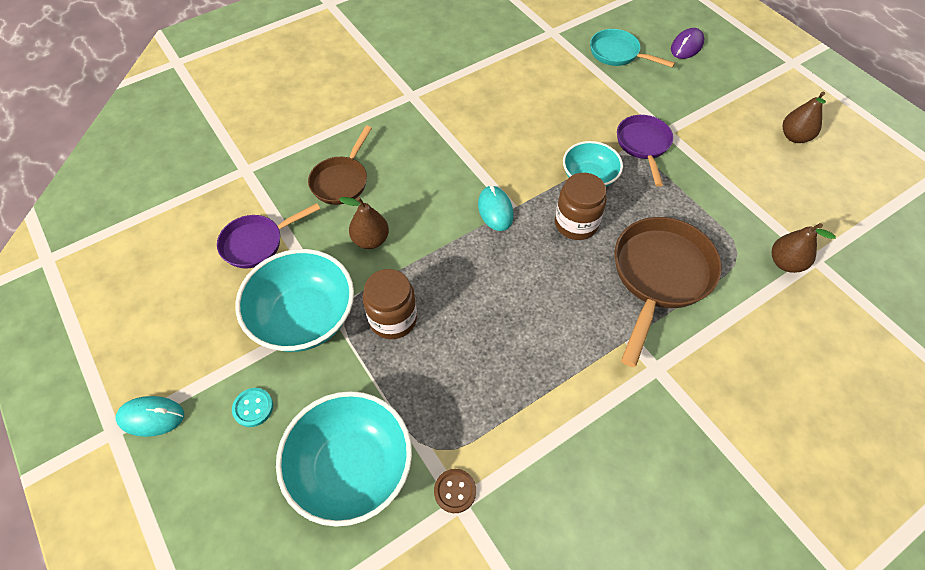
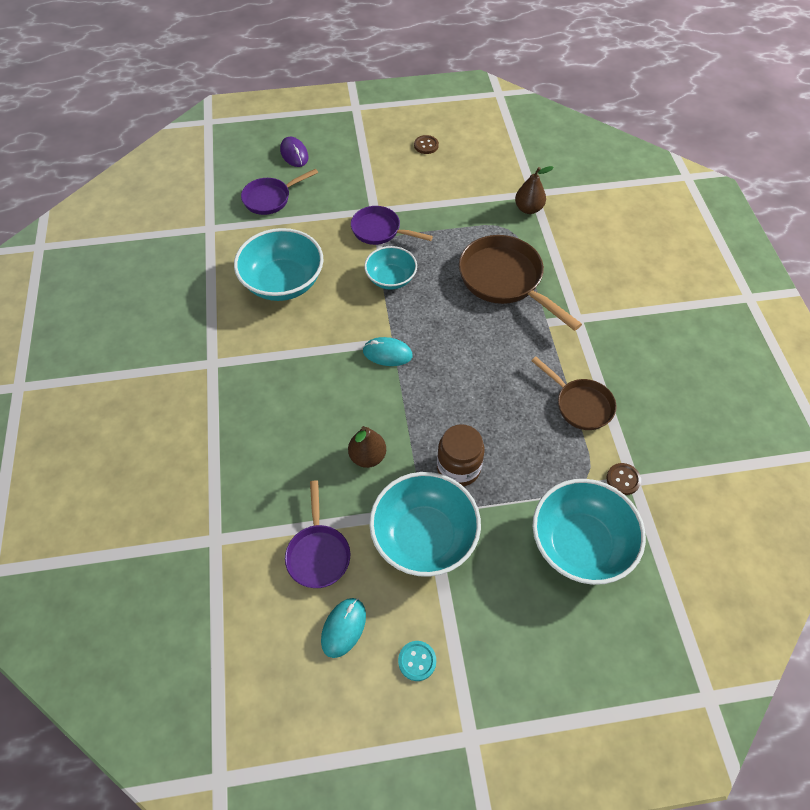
camera: 65 degrees left, 0 degrees up
(151, 417) = (470, 698): turquoise mouse -> turquoise mouse (343, 628)
(253, 408) = (496, 605): turquoise button -> turquoise button (417, 661)
(342, 181) = (284, 457): brown pan -> brown pan (580, 404)
(527, 103) = (283, 282): none -> turquoise bowl
(576, 224) = (431, 307): brown jar -> none
(617, 54) = (270, 198): turquoise pan -> purple pan
(794, 137) = (426, 145): brown pear -> brown button

